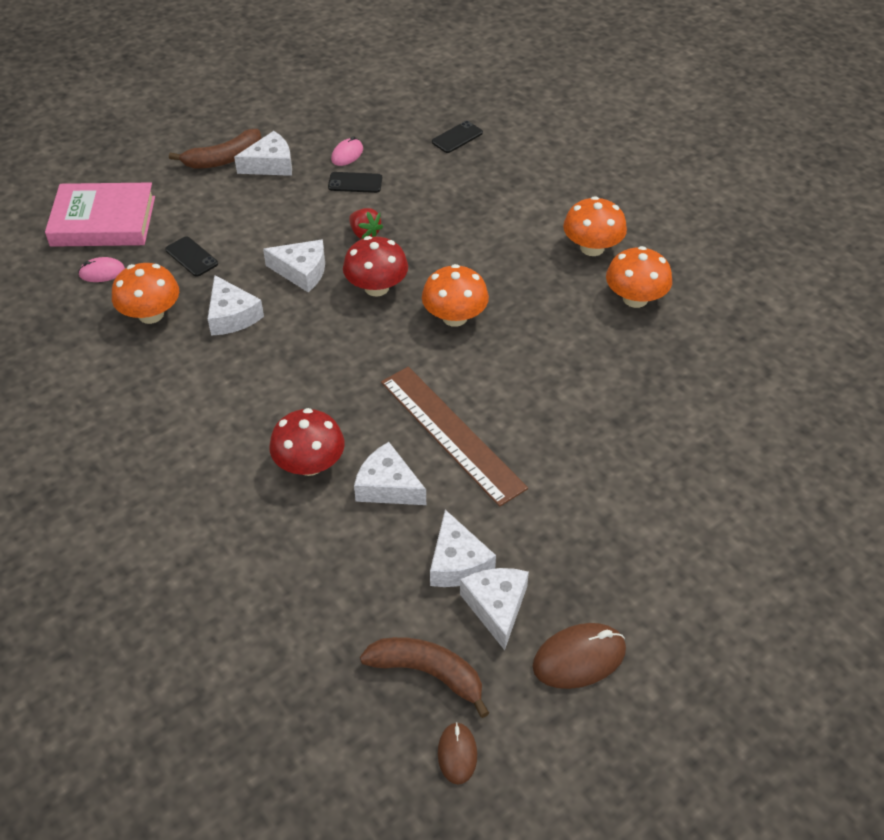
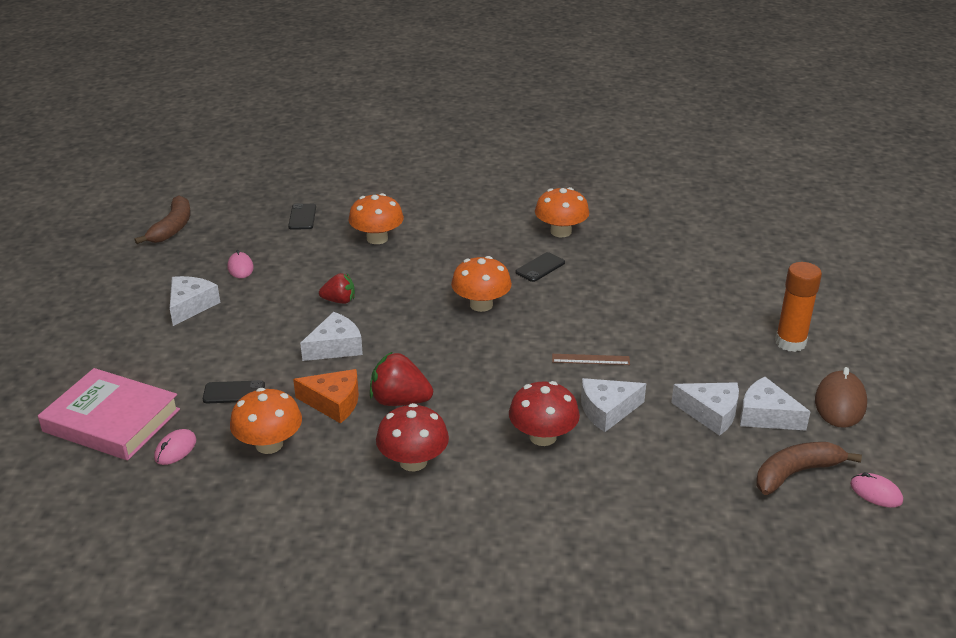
camera: 50 degrees left, 15 degrees down
(103, 221) = (111, 421): pink book -> pink book turned 75 degrees clockwise
(223, 159) = (144, 324): brown banana -> brown banana (172, 228)
(232, 316) = (334, 403): white cheese -> orange cheese
(270, 350) = (400, 401): none -> red strawberry
(355, 183) = (277, 279): black phone -> black phone (540, 267)
(376, 287) = (403, 322): red mushroom -> red mushroom (413, 461)
(451, 434) = (590, 359): brown ruler -> brown ruler, size x0.44
(457, 754) = (876, 493): brown mouse -> pink mouse
(592, 248) = (493, 223): orange mushroom -> orange mushroom (377, 238)
(643, 567) = (790, 342): none -> orange glue stick

